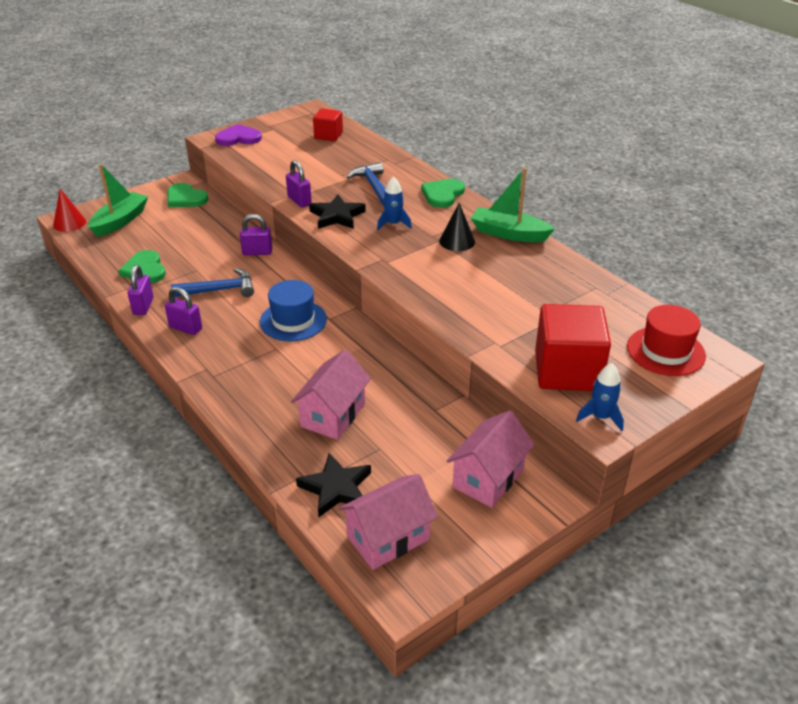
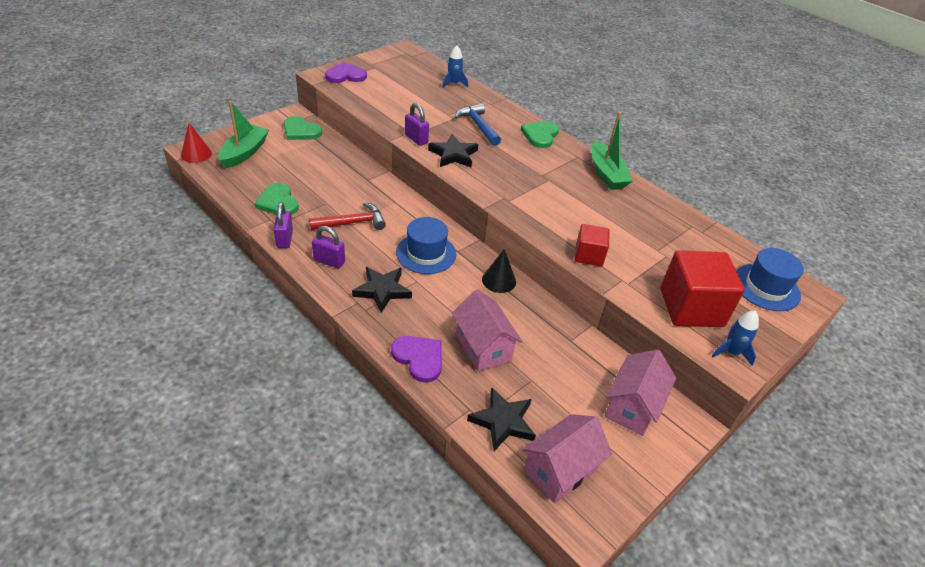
camera: 10 degrees left, 5 degrees up
(220, 290) = (352, 223): blue hammer -> red hammer
(236, 357) = (382, 290): none -> black star
(257, 252) = (378, 185): purple padlock -> none
(260, 424) = (419, 358): none -> purple heart
(328, 135) = (426, 75): red cube -> red cube (589, 255)
(333, 415) = (483, 347): pink house -> pink house turned 45 degrees counterclockwise
(393, 224) = (505, 163): blue rocket -> blue rocket (454, 84)
(457, 241) = (564, 181): black cone -> black cone (499, 280)
(509, 233) = (606, 174): green boat -> green boat turned 120 degrees counterclockwise
(665, 351) = (766, 287): red hat -> blue hat

